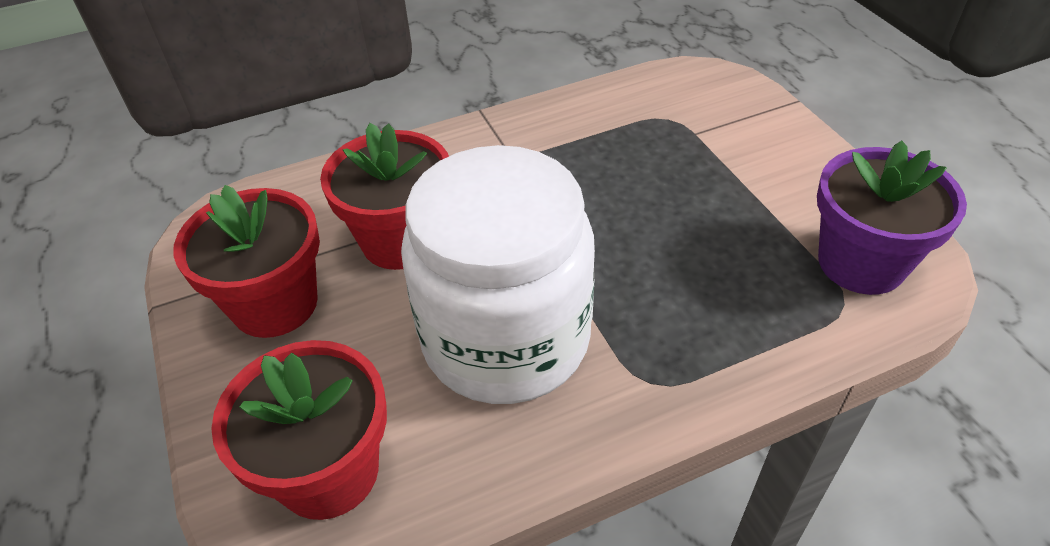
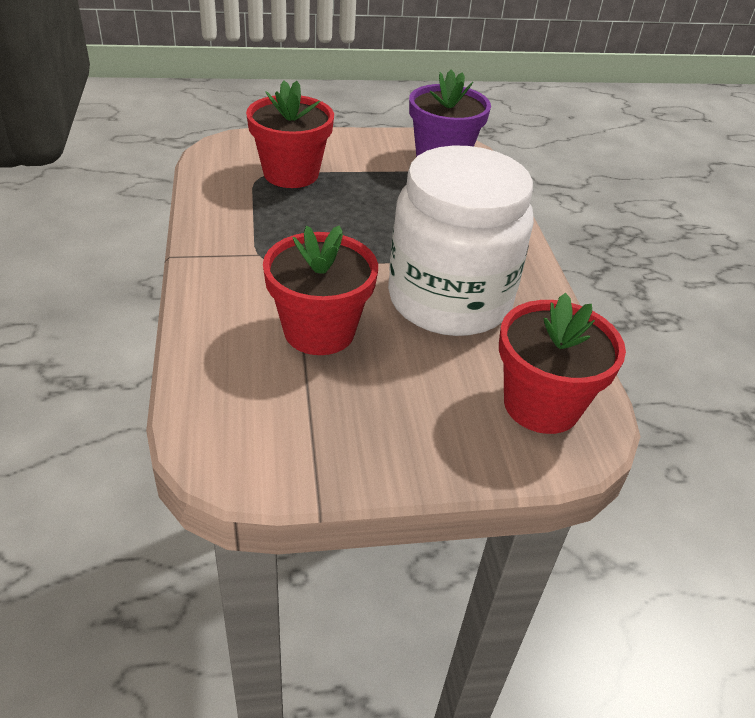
camera: 80 degrees left, 5 degrees down
(275, 304) = (359, 417): red flower pot -> red flower pot (291, 174)

